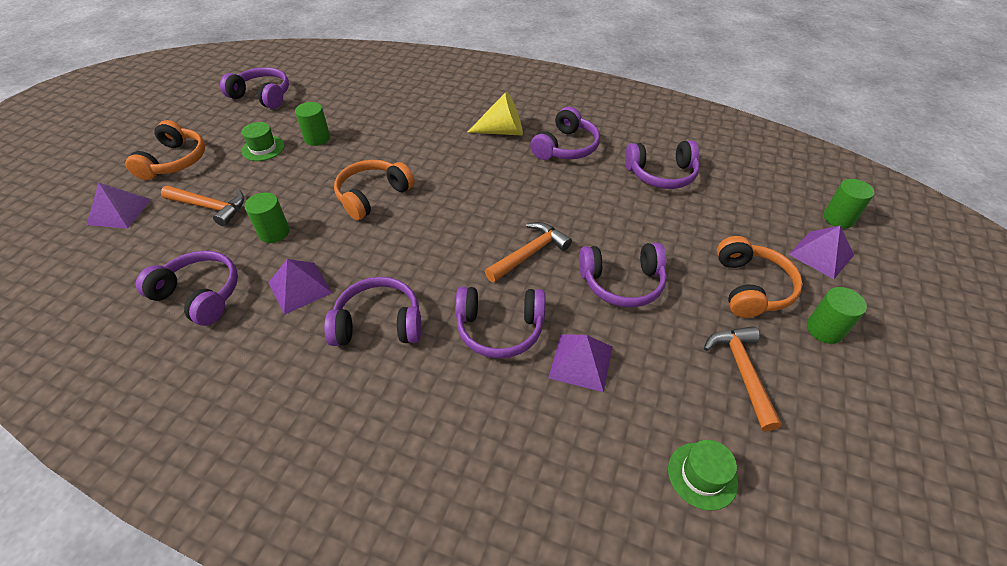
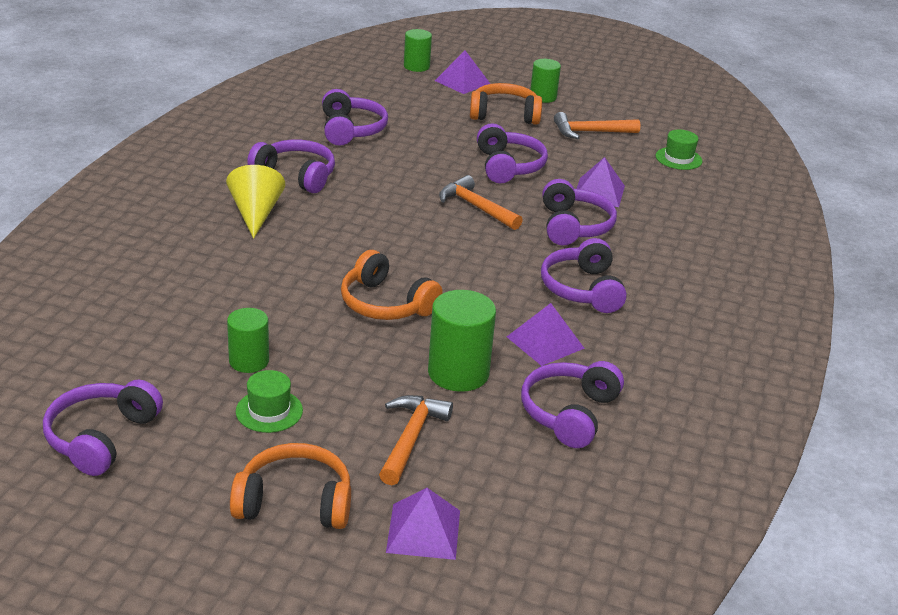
camera: 95 degrees left, 15 degrees down
(274, 232) = (458, 373): green cylinder -> green cylinder, size x1.56

